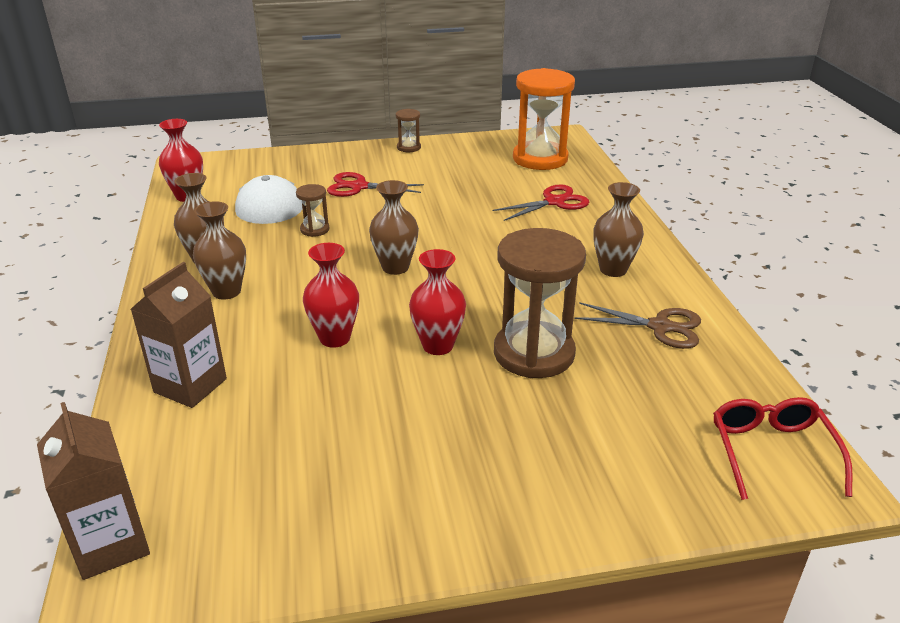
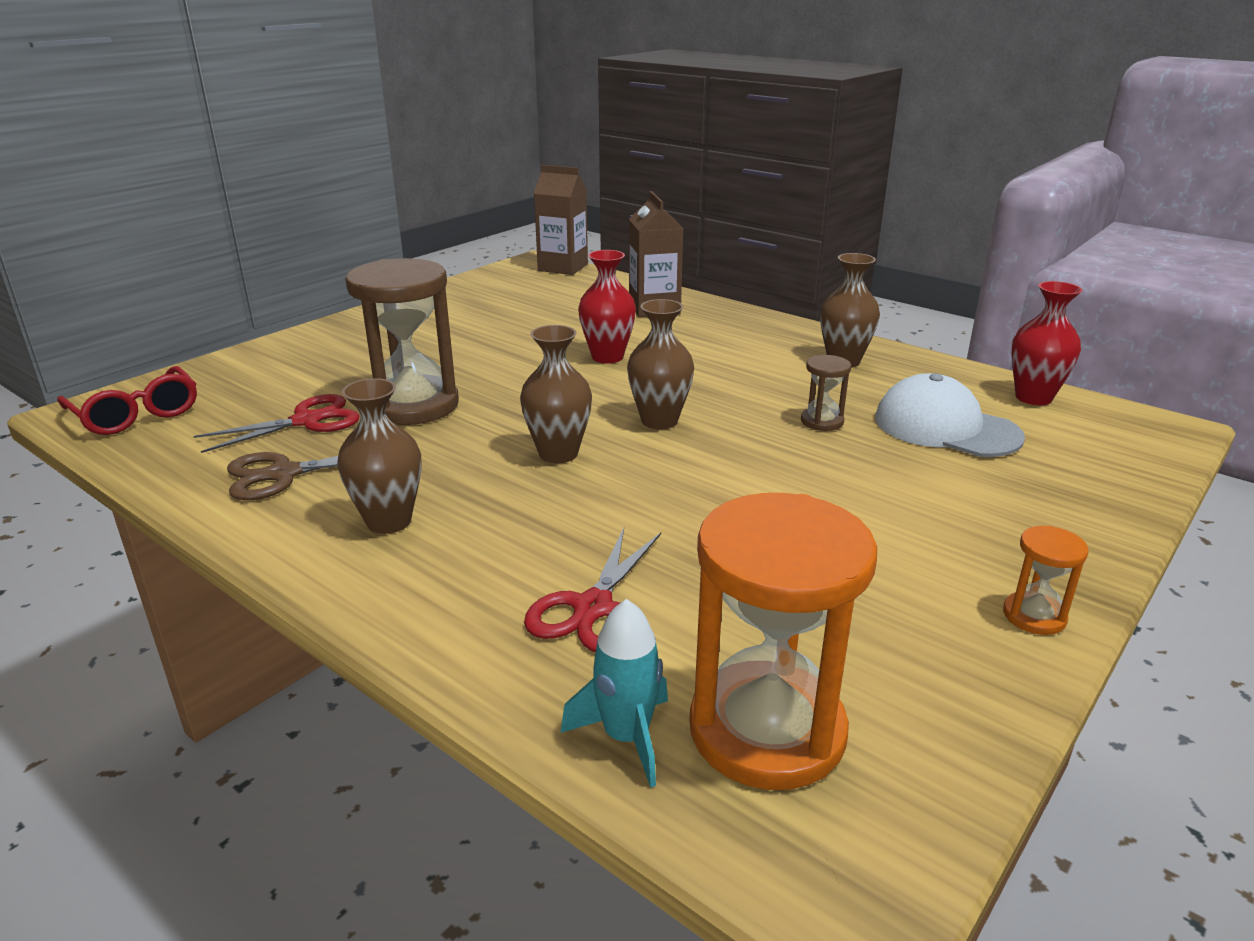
camera: 140 degrees right, 5 degrees down
(226, 291) = (762, 350): brown vase -> brown vase (558, 454)
(359, 187) = (910, 494): red scissors -> red scissors (307, 421)
(408, 147) = (1034, 616): brown hourglass -> orange hourglass
(438, 345) = (511, 381): red vase -> none
(584, 171) = (626, 737): none -> turquoise rocket

